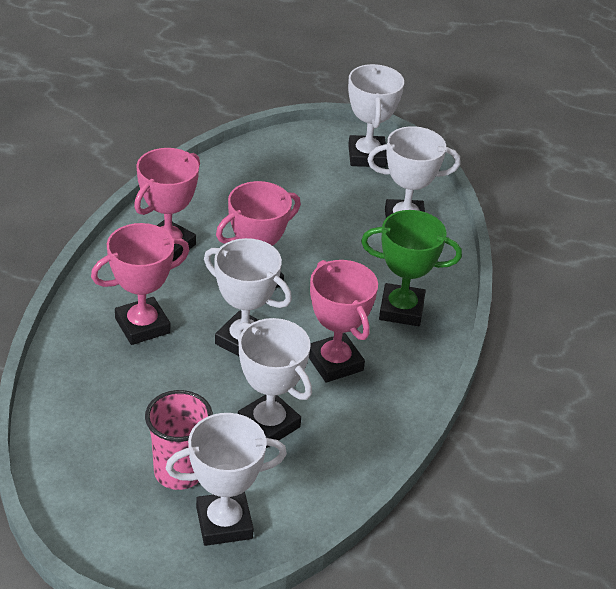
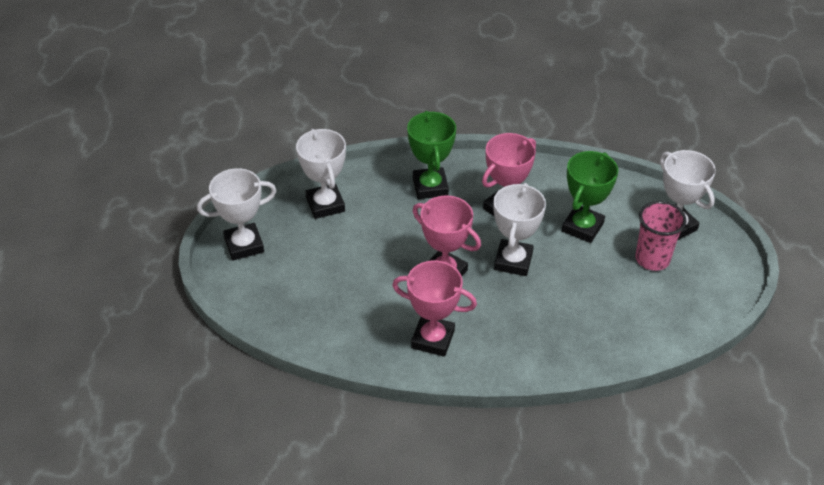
camera: 105 degrees left, 5 degrees up
(142, 325) = (533, 324): pink trophy -> none
(268, 424) = (582, 227): white trophy -> green trophy

